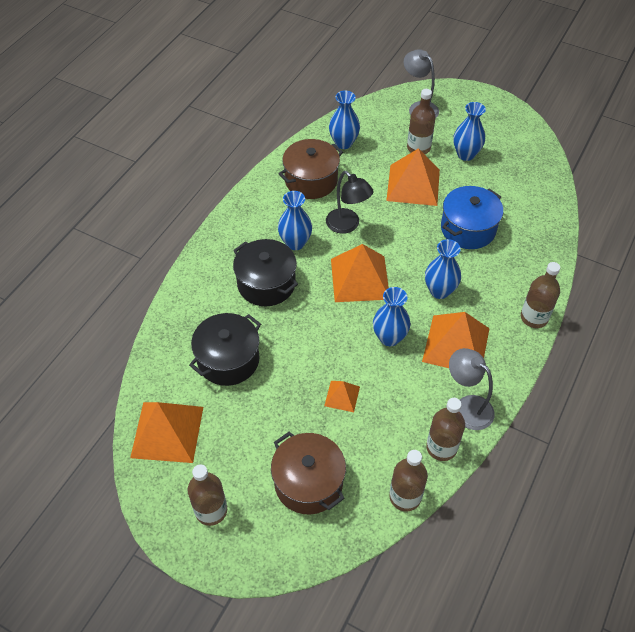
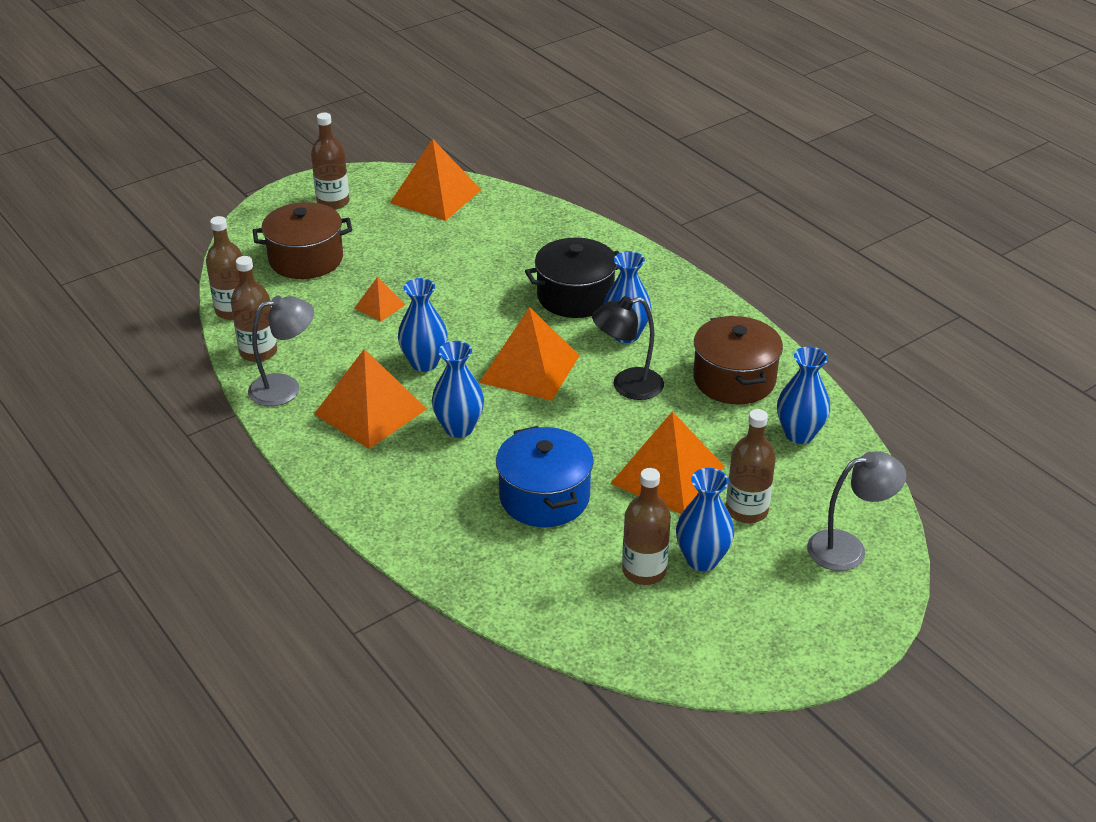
camera: 115 degrees right, 15 degrees down
(228, 360) = (489, 247): black pot -> none
(534, 317) = (350, 496): brown bottle -> brown bottle (644, 571)

